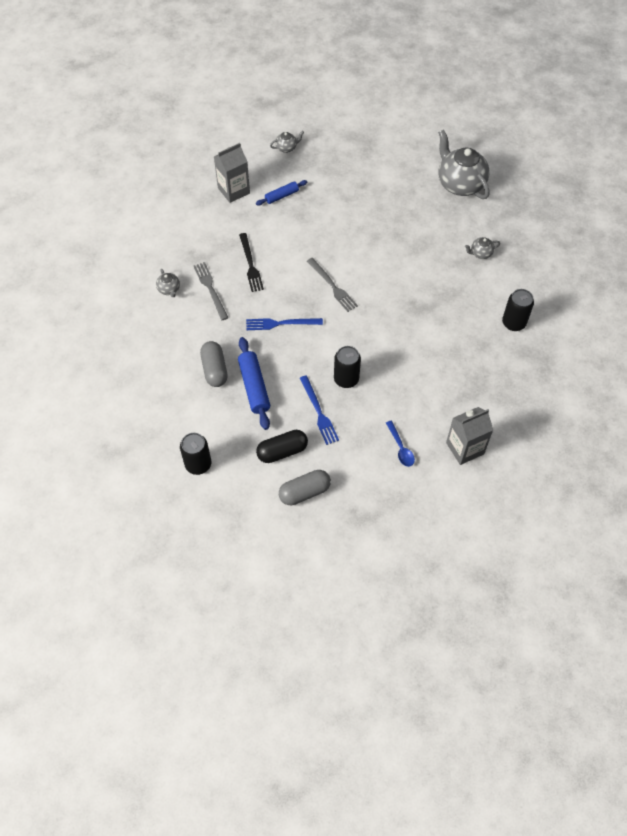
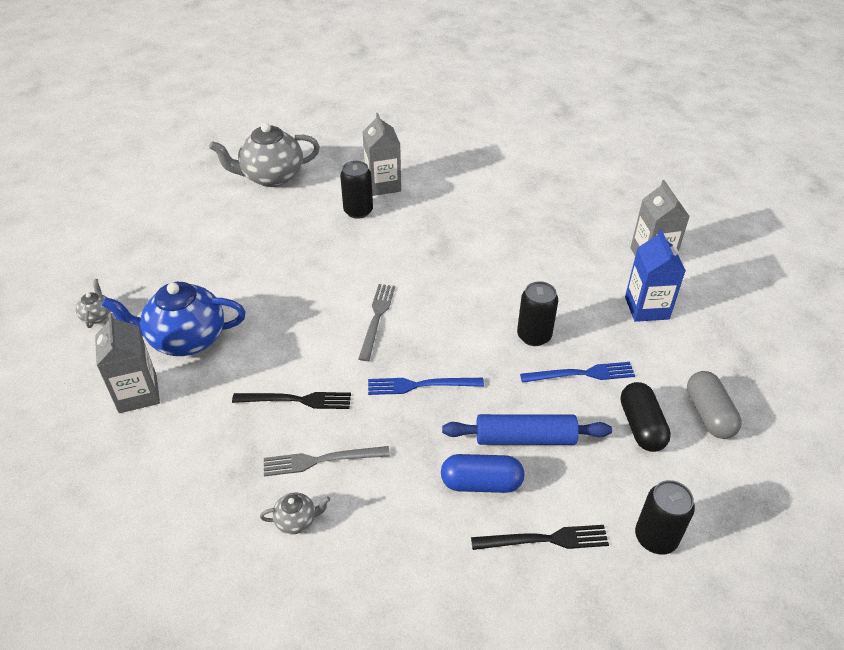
camera: 75 degrees left, 15 degrees down
(184, 407) = (545, 539): none -> black fork
(214, 369) = (481, 483): grey capsule -> blue capsule
(281, 196) = (186, 339): blue rolling pin -> blue teapot
(281, 323) = (420, 385): blue fork -> blue fork turned 75 degrees clockwise
(332, 286) = (377, 318): grey fork -> grey fork turned 60 degrees counterclockwise
(400, 448) = (646, 308): blue spoon -> blue carton
(480, 253) = (383, 185): grey teapot -> grey carton
(513, 323) = (490, 184): black can -> black can (358, 211)

